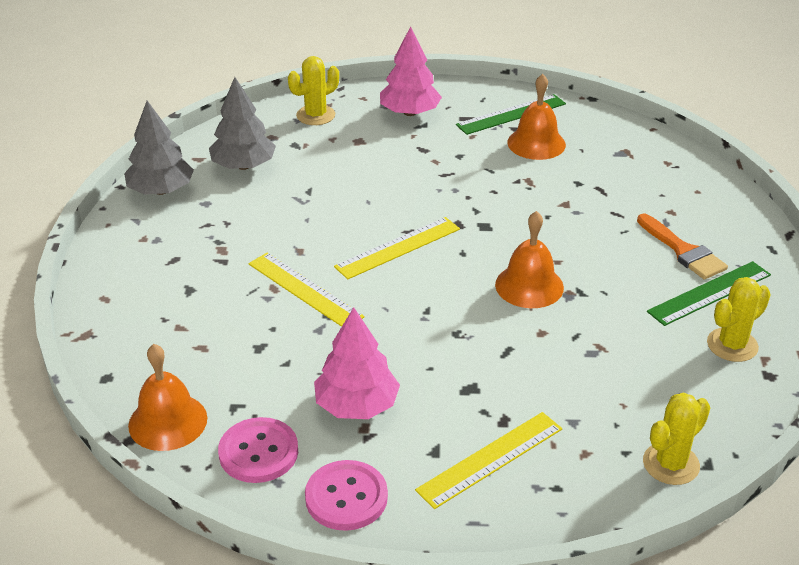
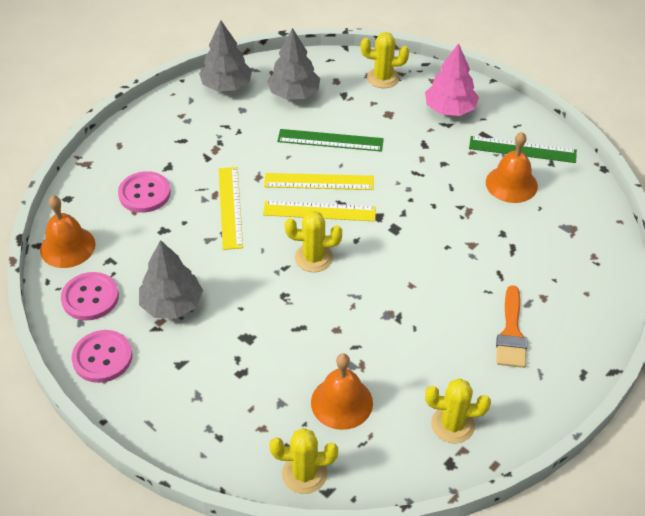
camera: 40 degrees right, 10 degrees up
(194, 326) = (144, 193): none -> pink button
(356, 405) = (172, 304): pink tree -> grey tree
(443, 288) = (313, 258): none -> yellow cactus
(490, 459) = (204, 391): yellow ruler -> yellow ruler (319, 182)
(529, 286) = (369, 291): orange bell -> orange bell (341, 402)
(709, 293) = (488, 377): green ruler -> green ruler (330, 140)

